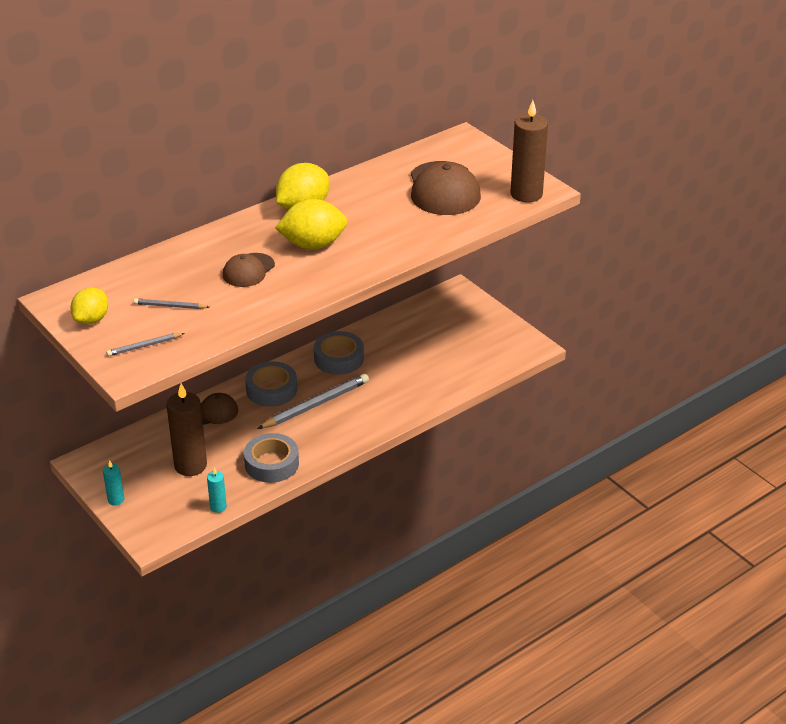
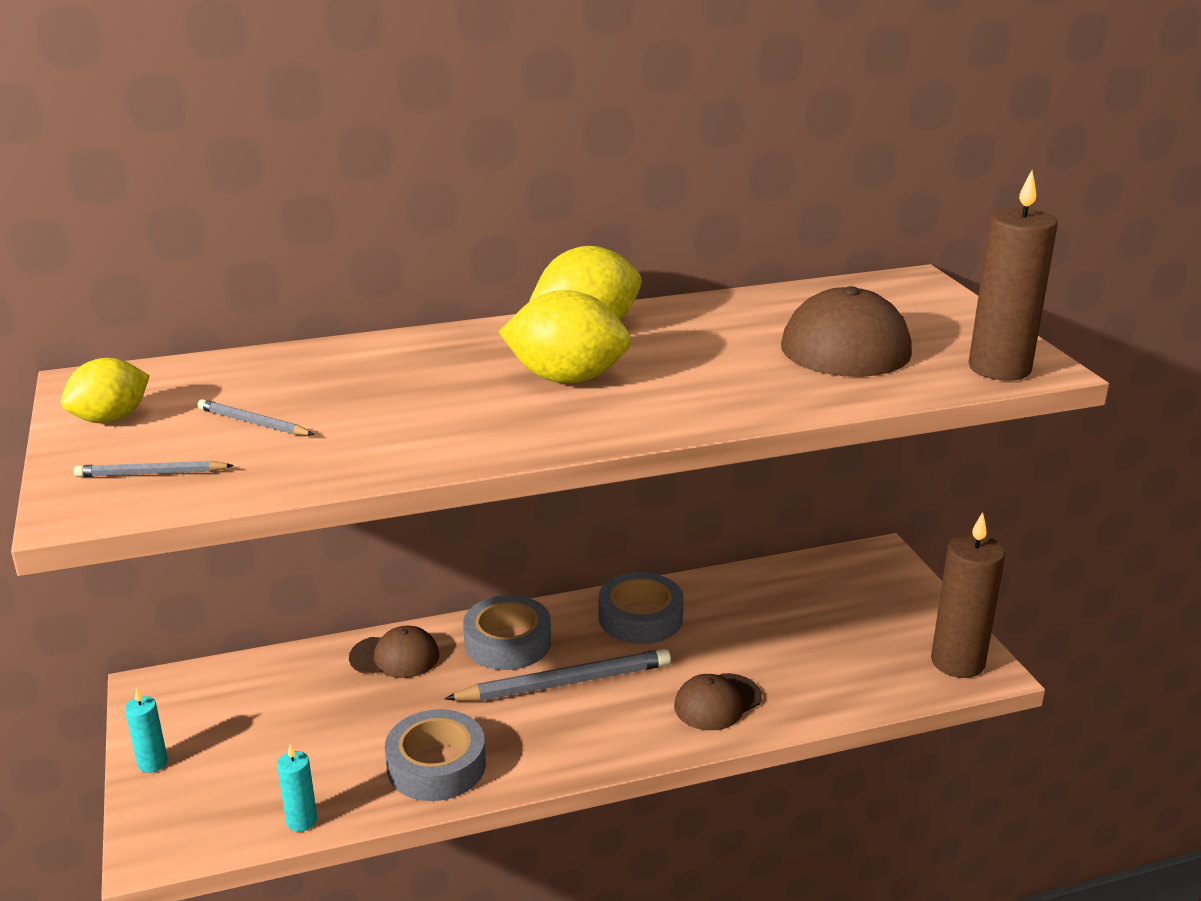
camera: 20 degrees right, 10 degrees down
(190, 465) = (306, 735): brown candle -> brown candle (957, 662)
(248, 270) = (428, 395): brown cap -> brown cap (717, 702)

